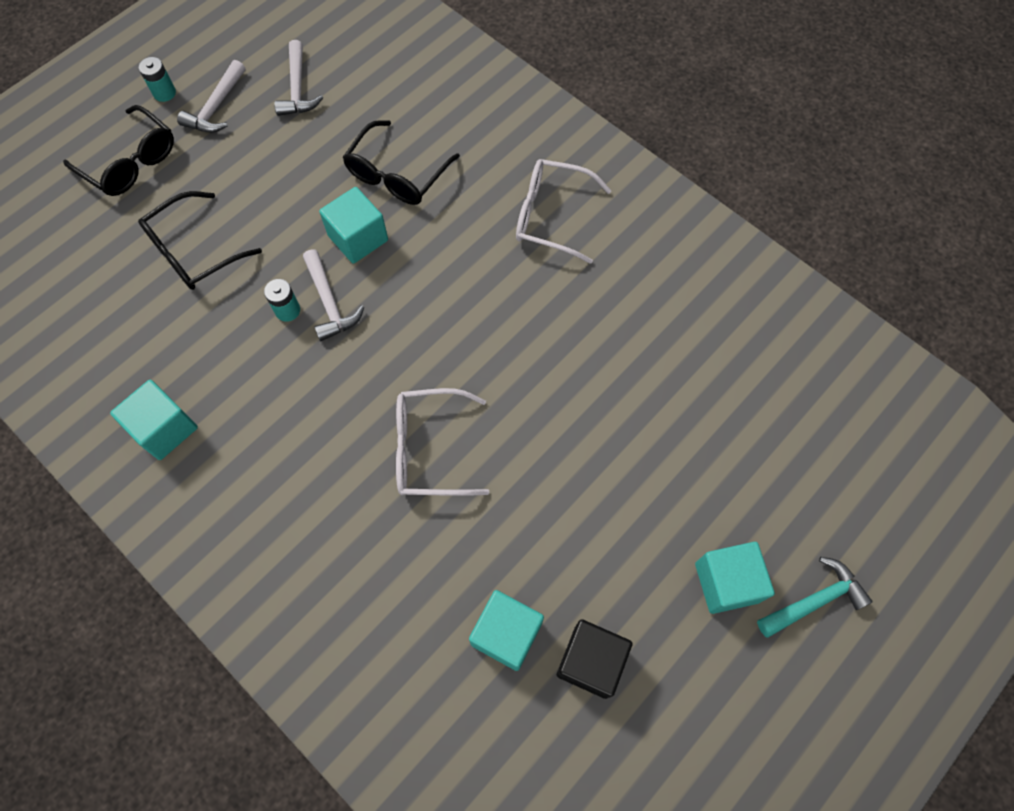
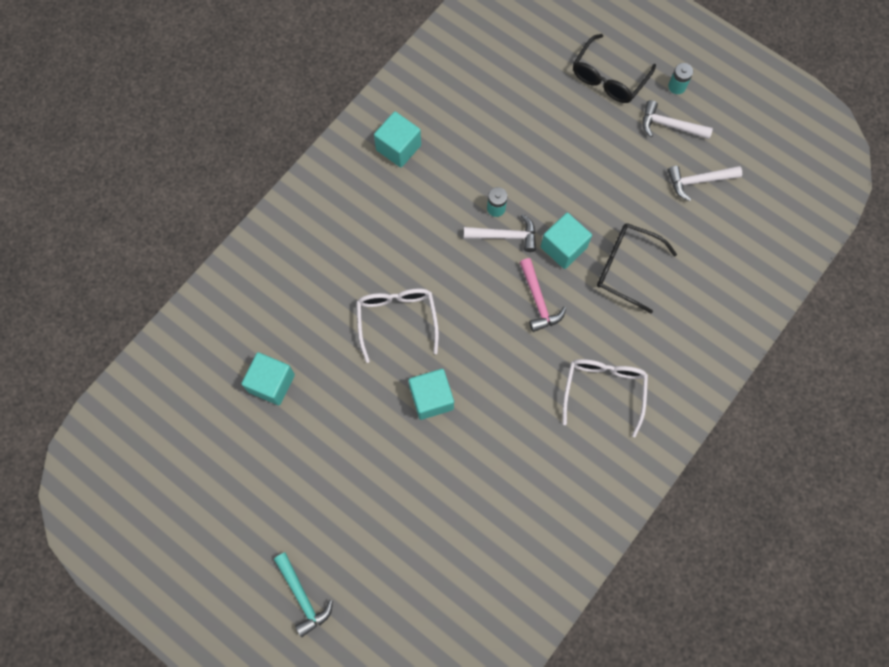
camera: 85 degrees right, 5 degrees up
(193, 252) = (537, 137): black glasses -> none
(330, 303) = (505, 236): white hammer -> white hammer turned 150 degrees counterclockwise
(426, 274) = (538, 301): none -> pink hammer
(591, 661) = (255, 439): black cube -> none
(726, 582) = (312, 532): turquoise cube -> turquoise cube (431, 398)

